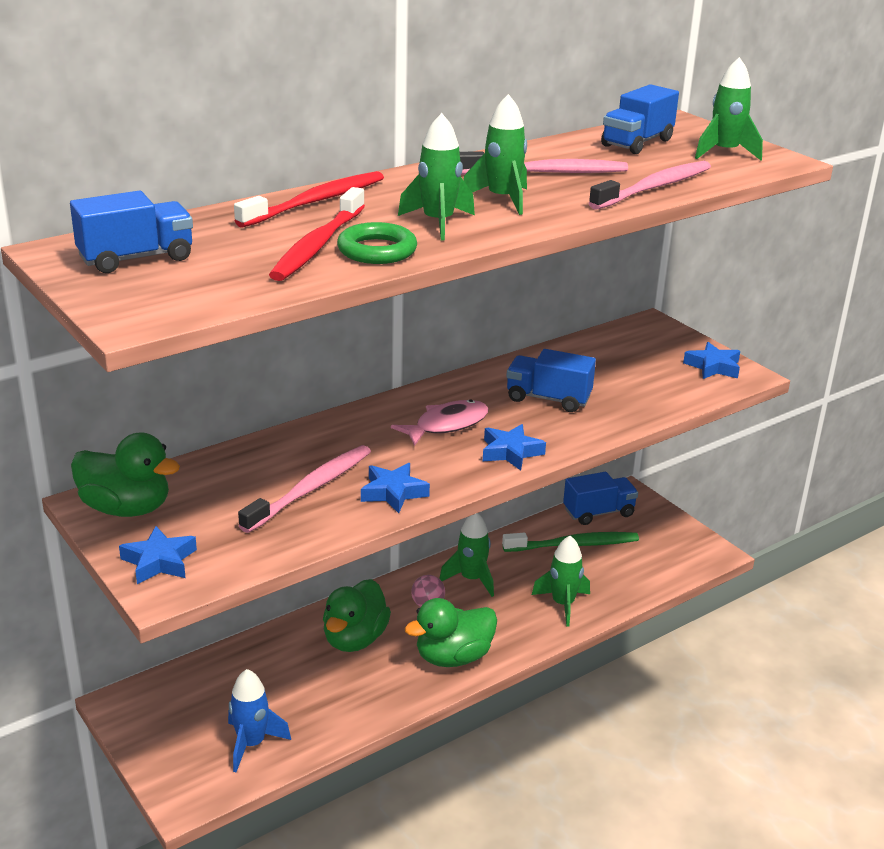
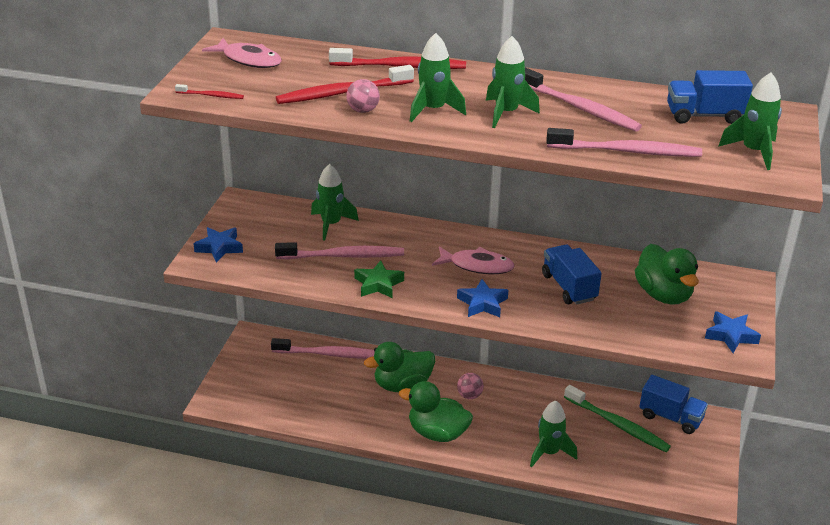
camera: 50 degrees right, 5 degrees up
(126, 508) = (249, 213): green duck -> green duck (663, 295)
(136, 258) = (248, 60): blue truck -> pink fish
(181, 307) = (211, 95): none -> red toothbrush
(237, 661) = (329, 354): none -> pink toothbrush
(251, 744) = (277, 399): blue rocket -> none
(377, 250) = (363, 110): green ring -> pink ball
(393, 492) = (378, 284): blue star -> green star
(471, 579) = (518, 399): green rocket -> green rocket (331, 224)

